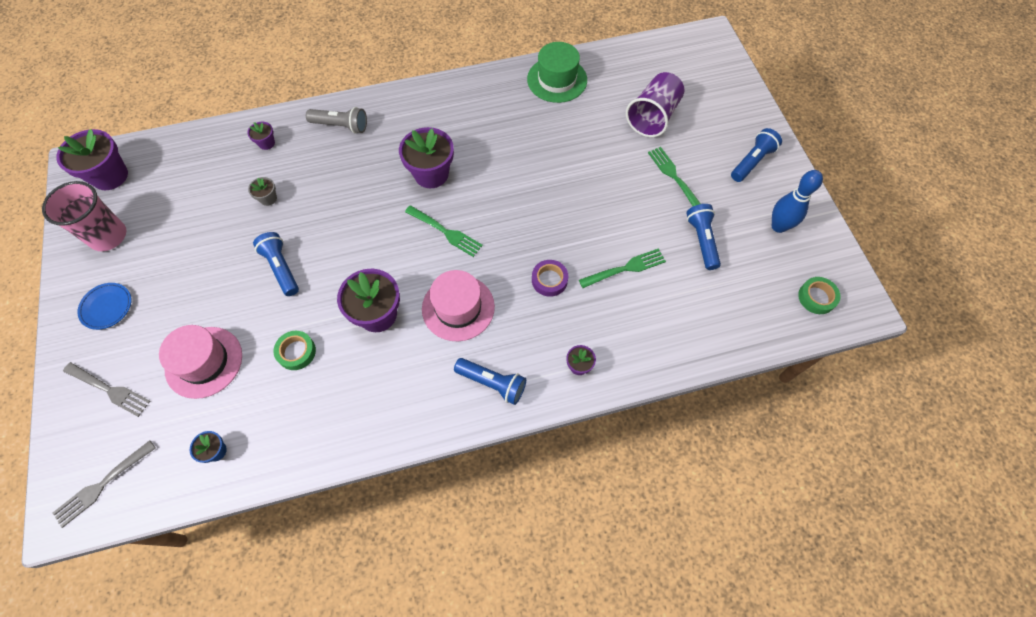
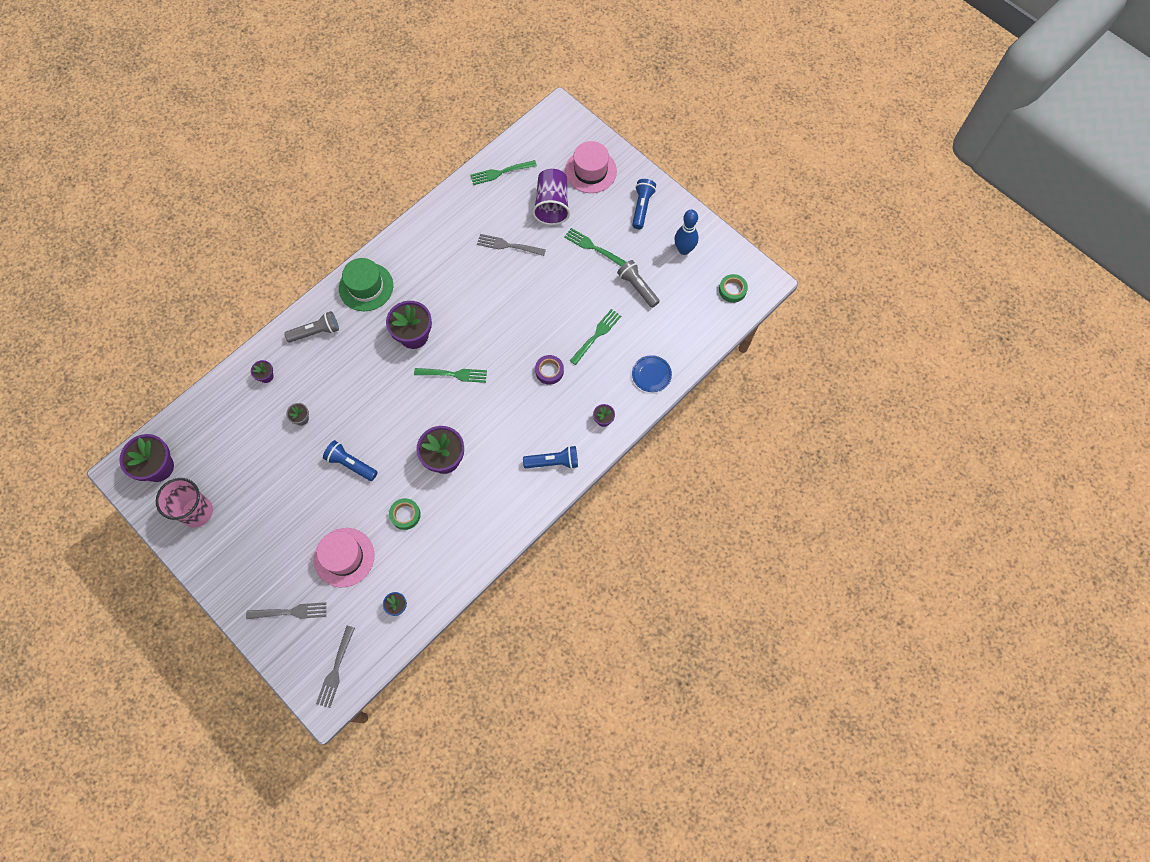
camera: 30 degrees left, 5 degrees up
(107, 307) = (241, 561): blue plate -> blue plate (651, 375)
(458, 307) = (498, 424): pink hat -> pink hat (590, 171)
(557, 80) = (461, 208): green hat -> green hat (366, 287)
(583, 134) = (509, 245): none -> grey fork
(617, 65) = (501, 172): none -> green fork
(702, 240) = (637, 287): blue flashlight -> grey flashlight

